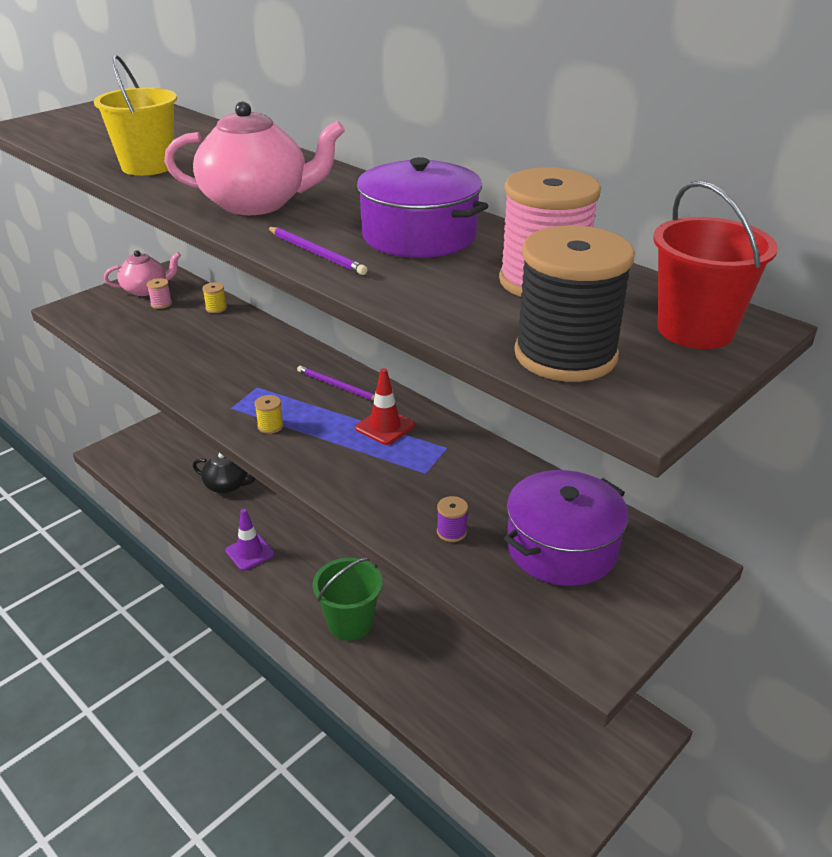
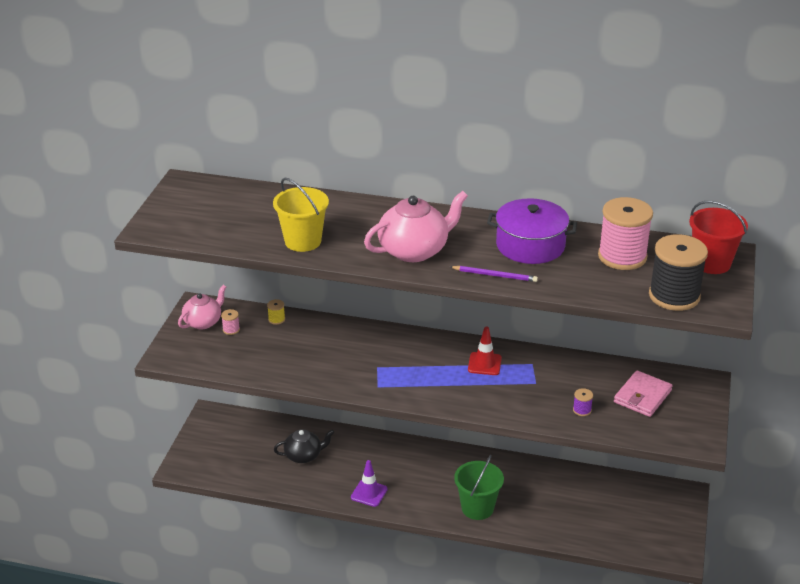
camera: 30 degrees left, 0 degrees up
(270, 426) = (416, 389): yellow spool -> none
(338, 386) = (428, 348): purple pencil -> none
(561, 547) = (642, 396): purple pot -> pink wallet

